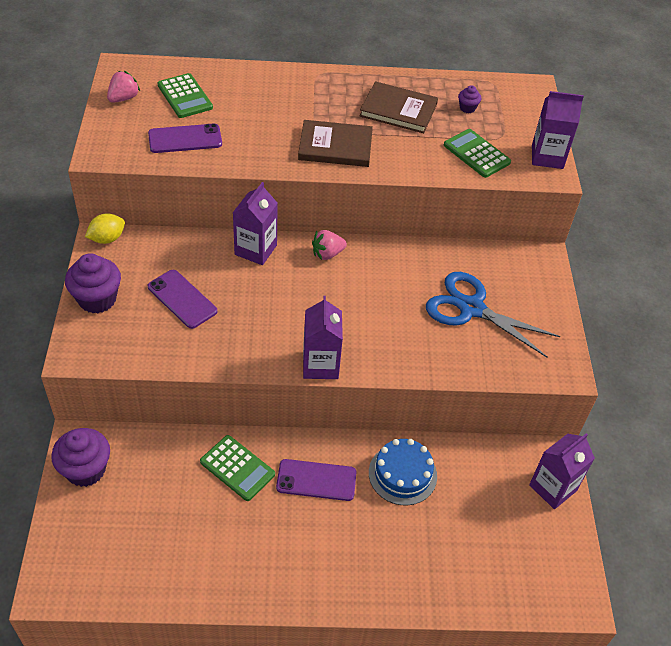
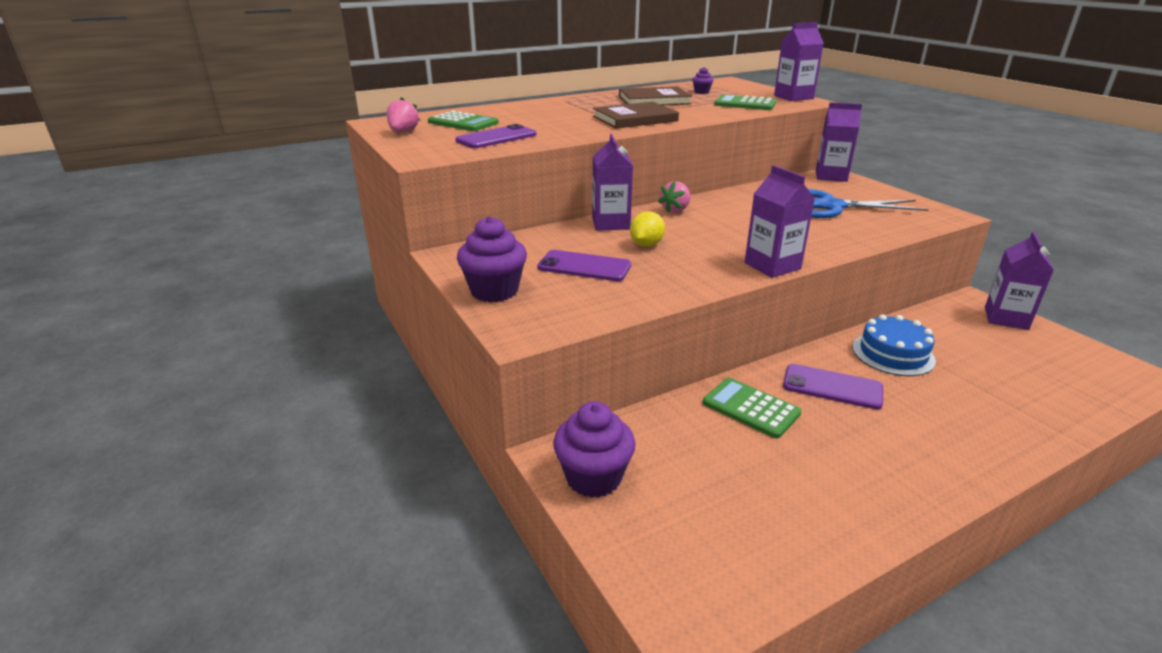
camera: 25 degrees left, 20 degrees down
(107, 239) = (454, 253): yellow lemon -> yellow lemon (646, 245)
(237, 468) = (751, 408): green calculator -> green calculator turned 150 degrees counterclockwise
(316, 480) = (832, 387): purple phone -> purple phone turned 45 degrees clockwise
(535, 260) = (831, 176): none -> purple carton

